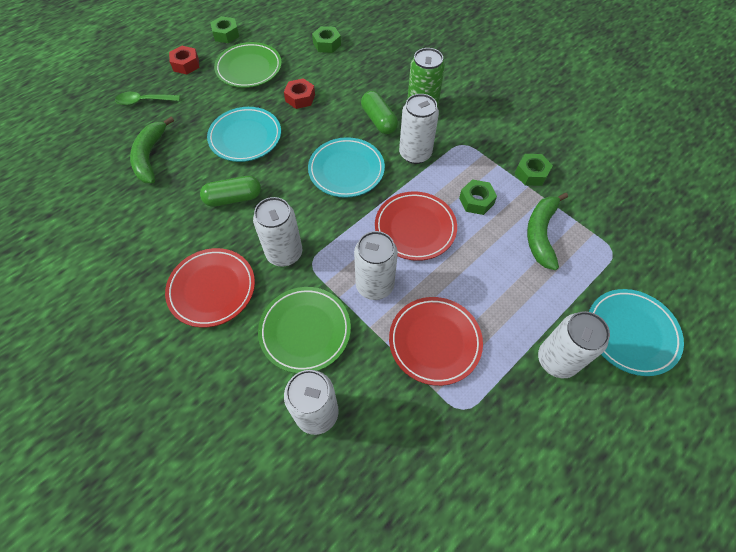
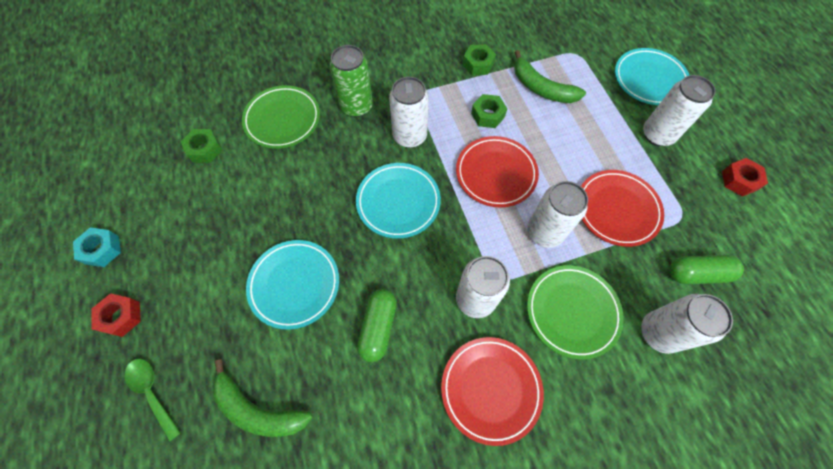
camera: 65 degrees left, 5 degrees up
(144, 101) = (152, 392): green spoon -> green spoon turned 120 degrees clockwise
(226, 34) = (102, 250): green nut -> turquoise nut
(249, 68) = (184, 243): green plate -> green plate (282, 120)
(300, 98) = (270, 207): red nut -> red nut (739, 180)
(379, 120) = (349, 148): green capsule -> green capsule (697, 273)

